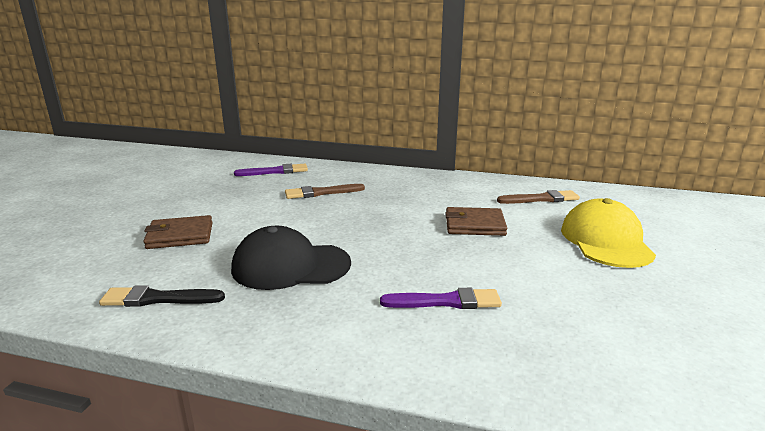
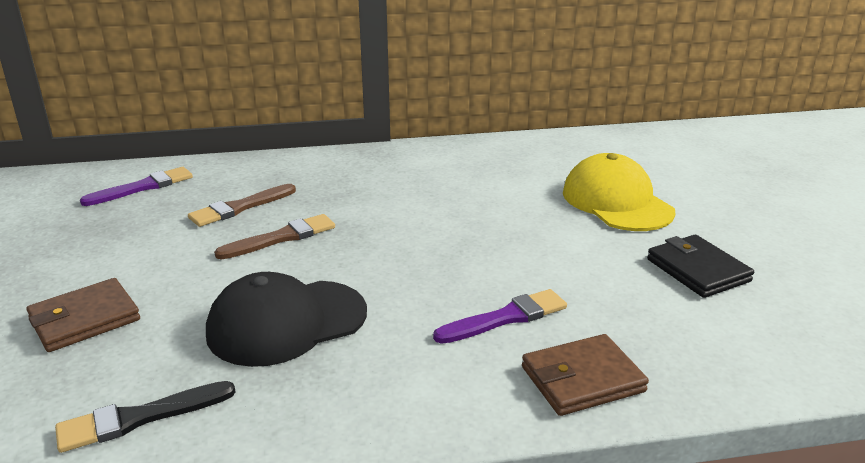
camera: 25 degrees left, 5 degrees up
(474, 225) = (469, 213): brown wallet -> brown wallet (582, 379)
(541, 199) = (518, 162): brown brush -> brown brush (281, 238)
(646, 307) = (698, 270): none -> black wallet

